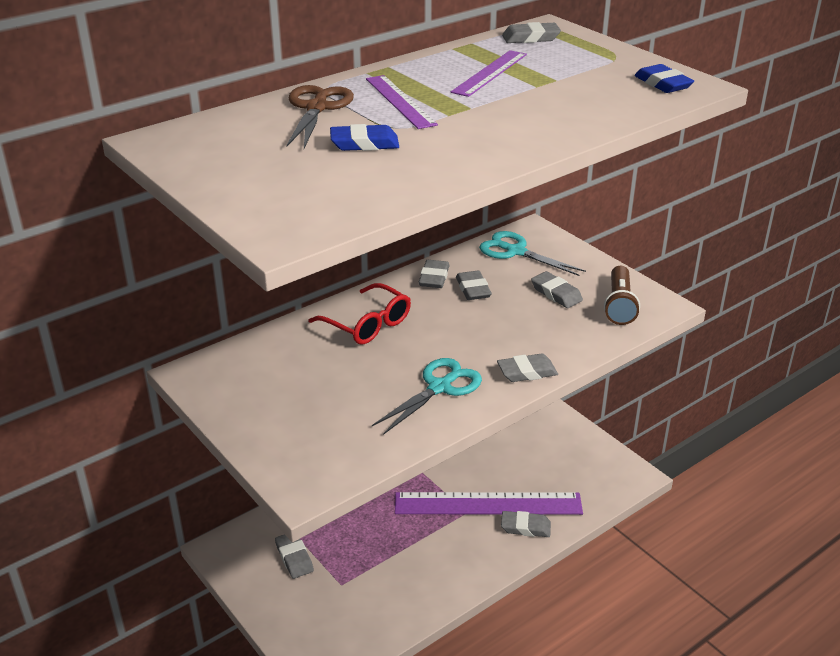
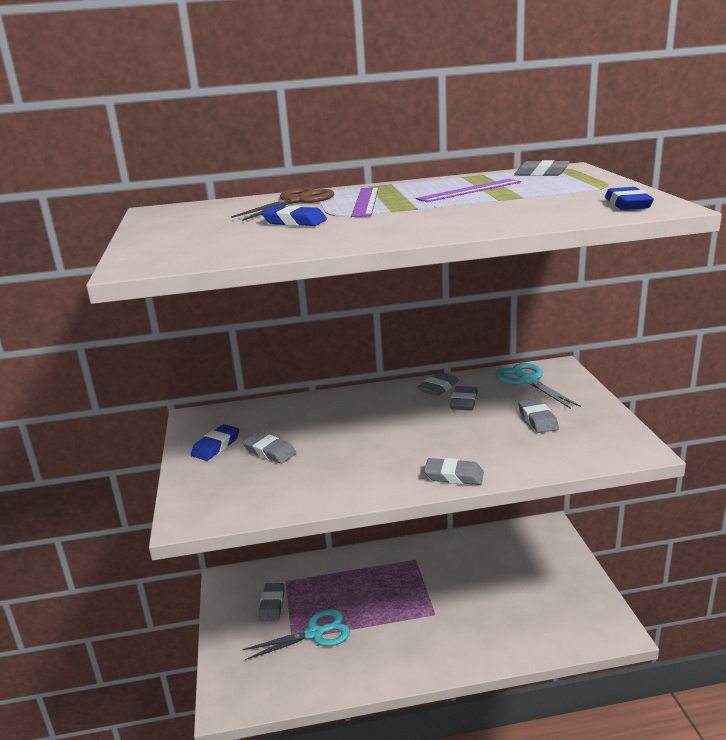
camera: 30 degrees right, 10 degrees down
(253, 402) = (216, 446): none -> blue eraser
(366, 324) = (352, 410): red glasses -> none
(439, 388) = (365, 470): turquoise scissors -> turquoise scissors (315, 633)
(488, 504) = (458, 613): purple ruler -> none
(525, 527) = (479, 645): grey eraser -> grey eraser (269, 452)
(619, 305) = (592, 440): brown flashlight -> none

